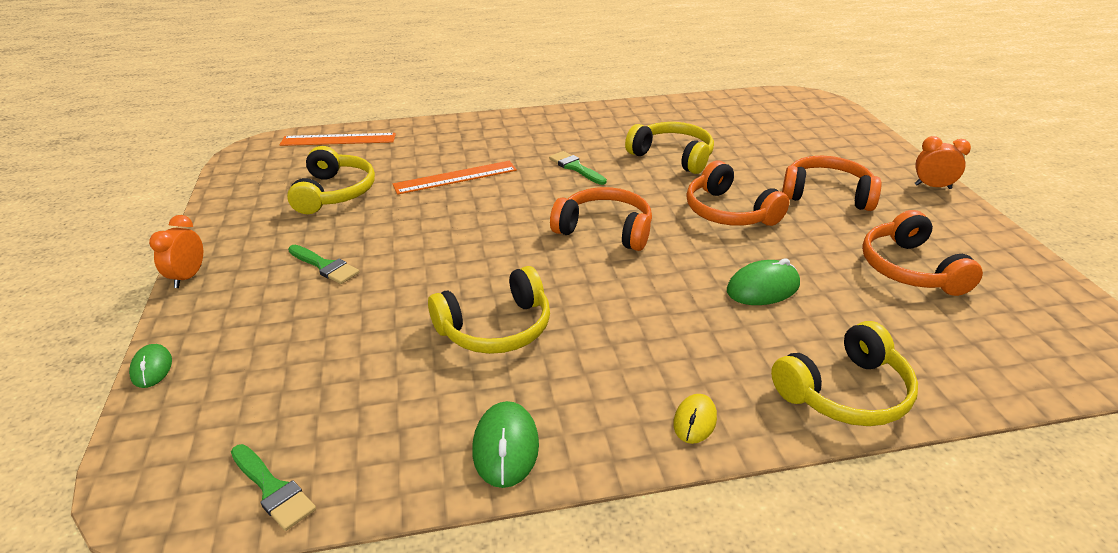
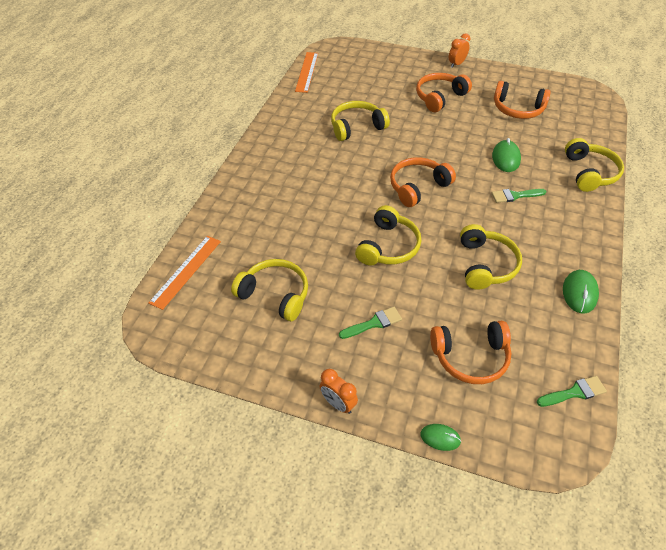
camera: 60 degrees left, 15 degrees up
(455, 177) = (304, 226): orange ruler -> orange ruler (307, 72)
(467, 239) = (388, 246): none -> yellow headphones
(505, 447) = (579, 293): green mouse -> green mouse turned 75 degrees clockwise
(575, 167) = (337, 169): green brush -> green brush (515, 196)
(695, 421) = (588, 224): yellow mouse -> none
(729, 212) = (432, 136): orange headphones -> orange headphones (470, 357)

